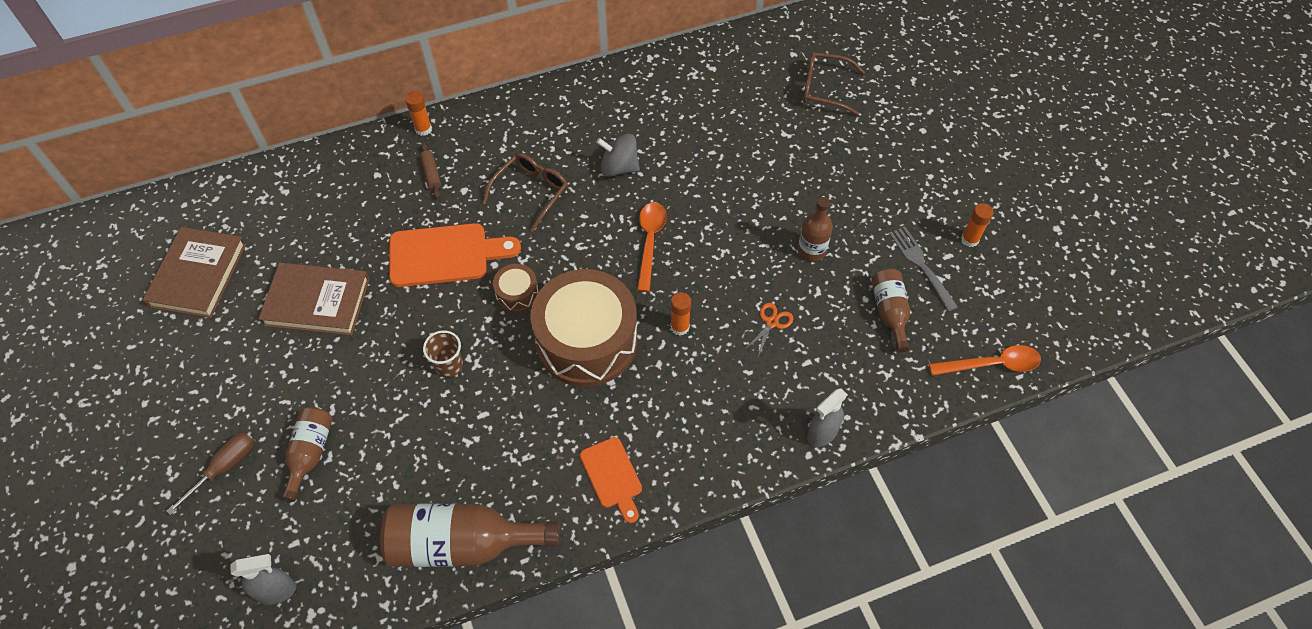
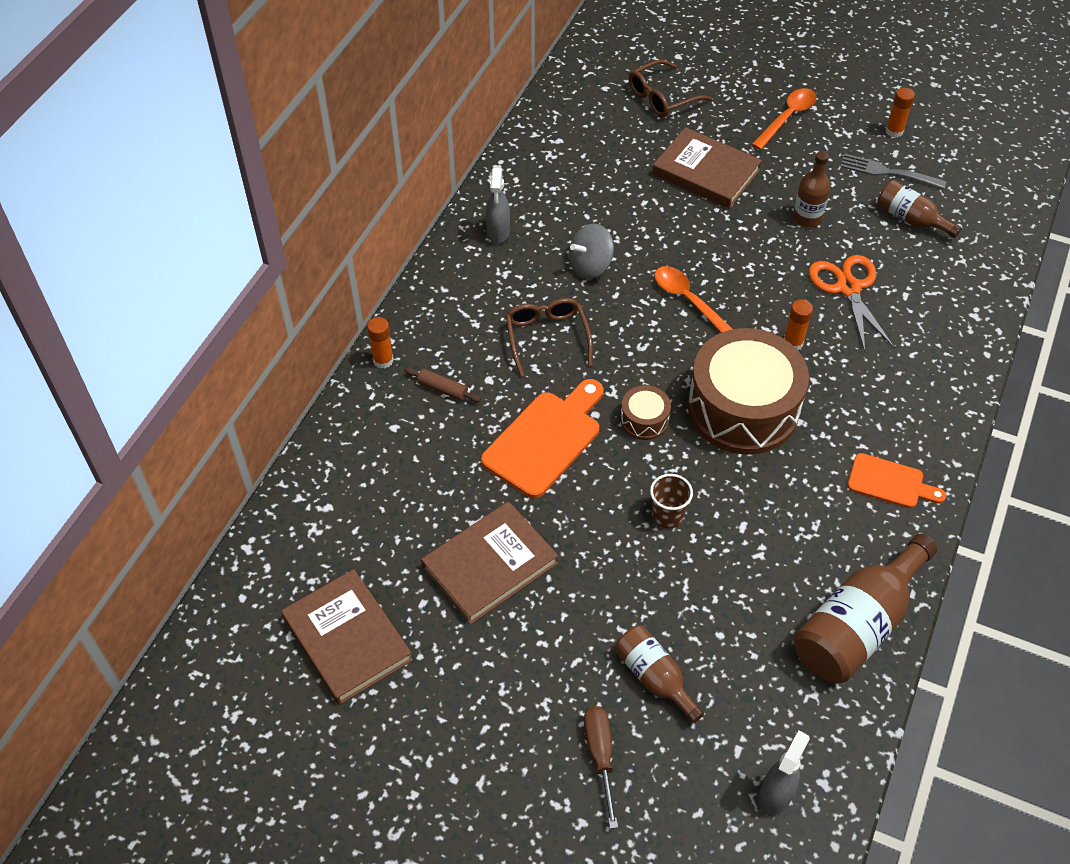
camera: 45 degrees left, 5 degrees down
(771, 322) = (848, 288): orange scissors -> orange scissors, size x1.92
(783, 163) = (706, 172): none -> brown book
(822, 433) = (976, 333): grey spray bottle -> grey spray bottle (498, 232)
(991, 364) = (1011, 202): orange spoon -> orange spoon (787, 118)

